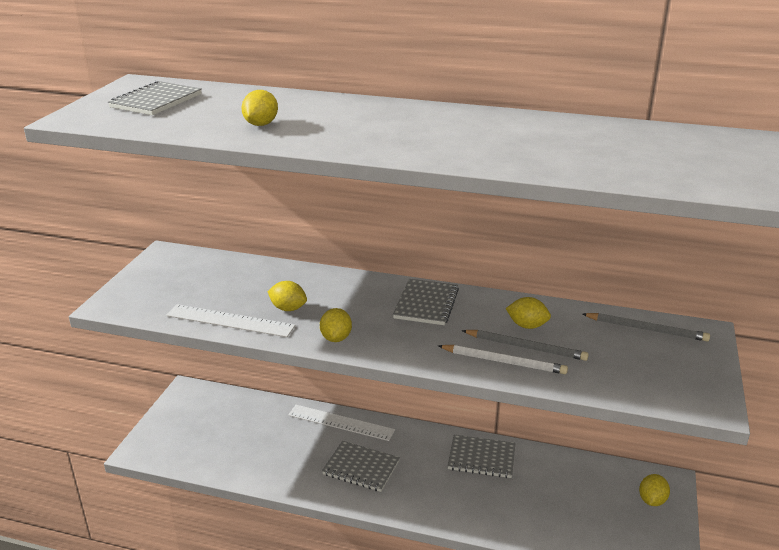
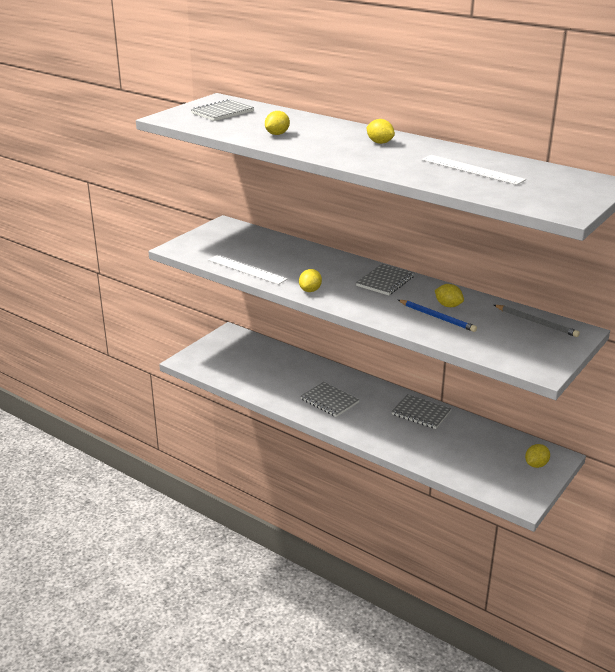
camera: 20 degrees right, 0 degrees up
(288, 308) = (288, 269): yellow lemon -> yellow lemon (379, 142)
(341, 422) = (329, 372): white ruler -> white ruler (472, 169)
(503, 362) = (415, 322): white pencil -> none
(526, 347) = (437, 317): grey pencil -> blue pencil

